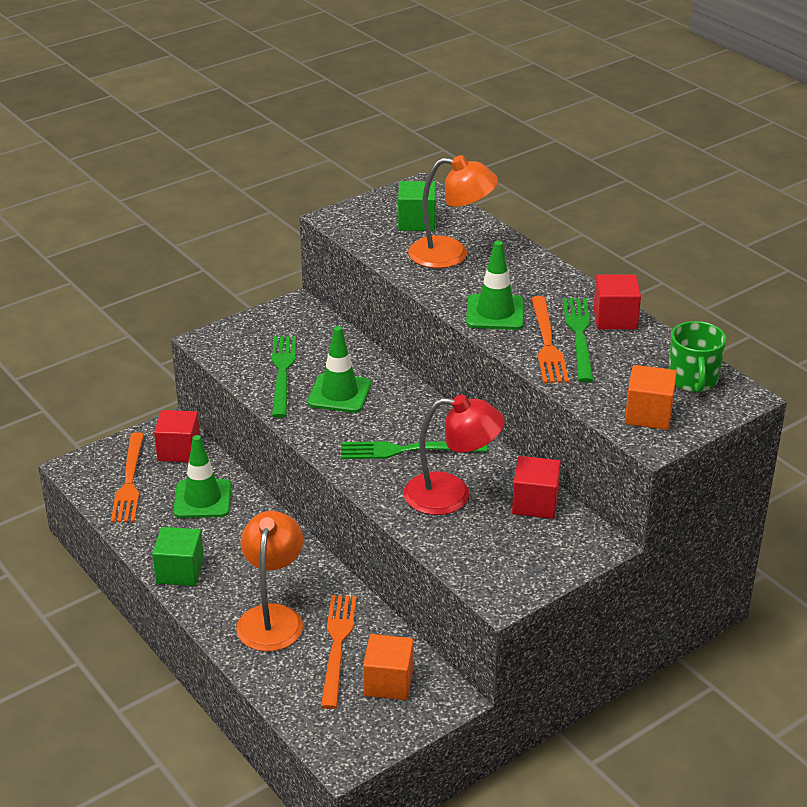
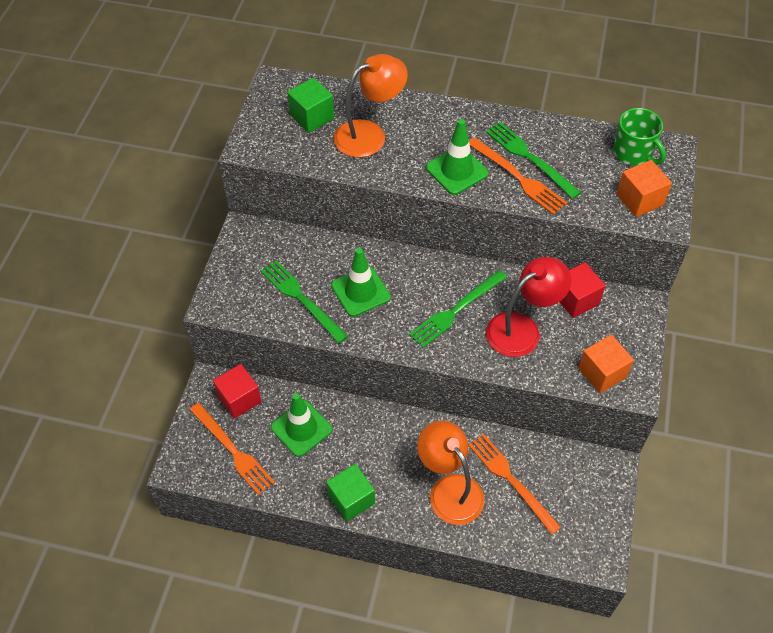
camera: 40 degrees left, 20 degrees up
(388, 682) = (568, 483): orange cube -> orange cube (602, 372)
(615, 318) = (534, 129): red cube -> none

